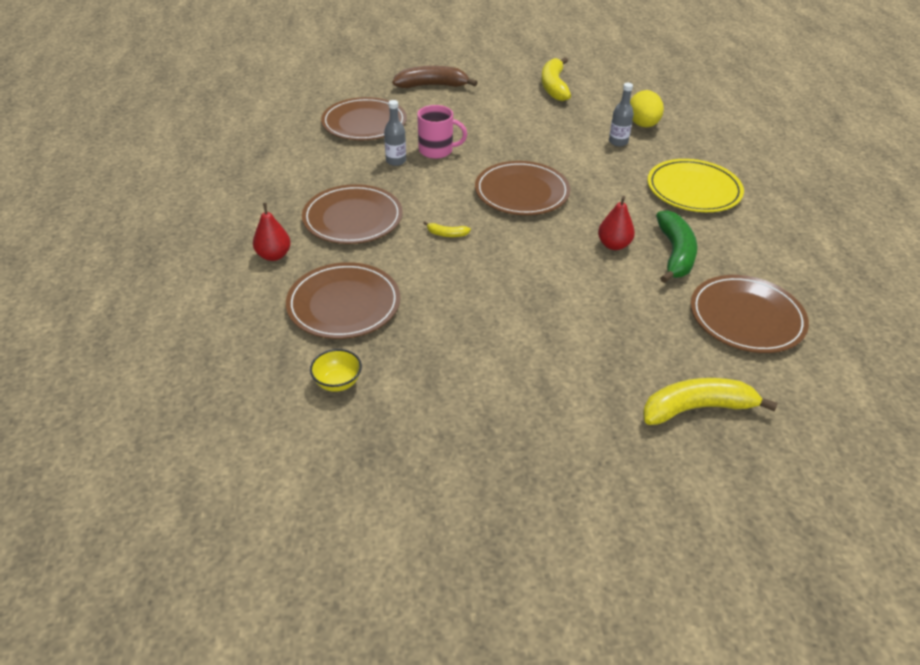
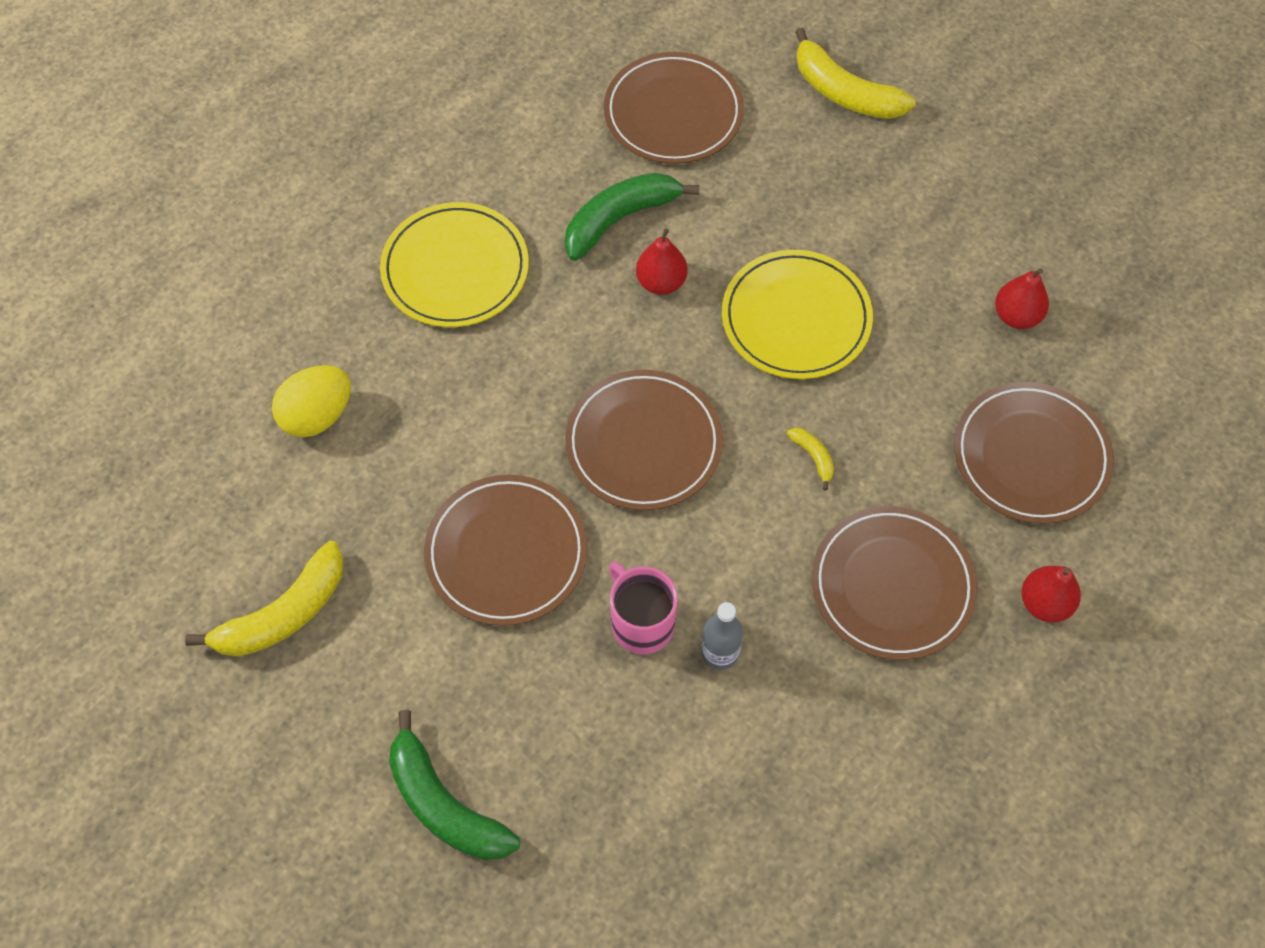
camera: 130 degrees left, 20 degrees up
(337, 382) = (1122, 367): yellow bowl -> none
(364, 123) = (662, 795): brown plate -> brown plate (506, 552)
(429, 362) = (1016, 316): none -> red pear
(432, 85) = (444, 804): brown banana -> green banana
(535, 276) = (796, 318): none -> yellow plate
(618, 142) = (400, 416): grey bottle -> none

